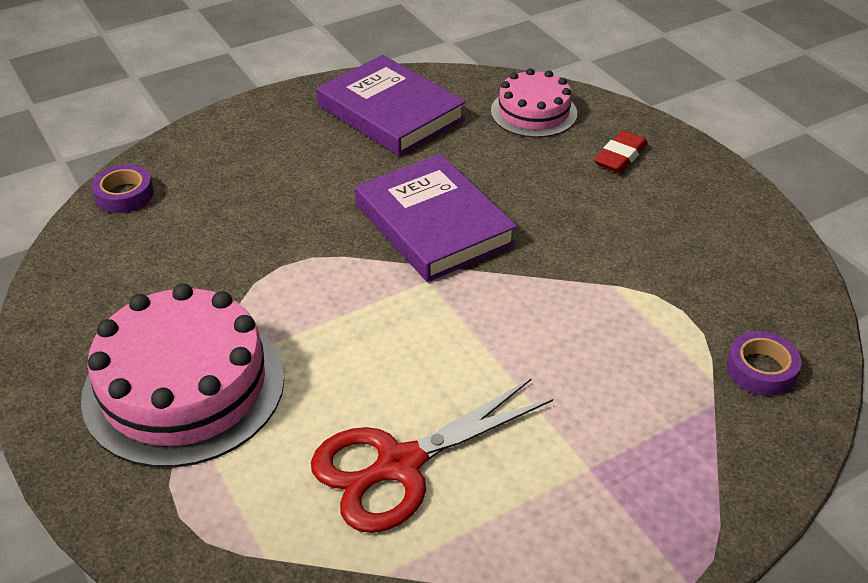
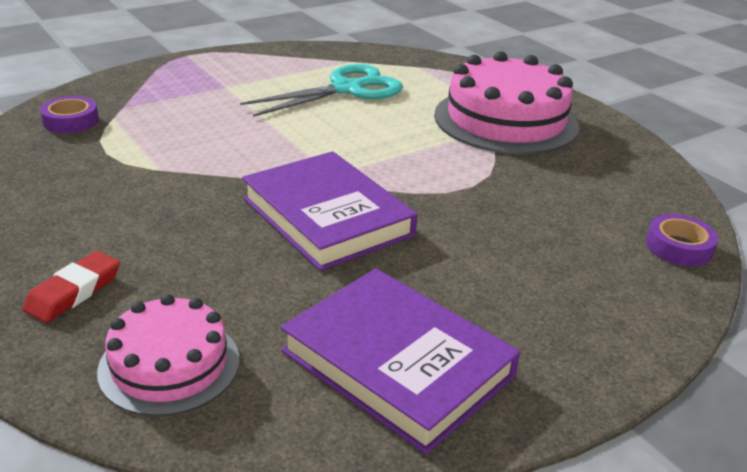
camera: 175 degrees right, 10 degrees down
(399, 465) = (346, 89): red scissors -> turquoise scissors

